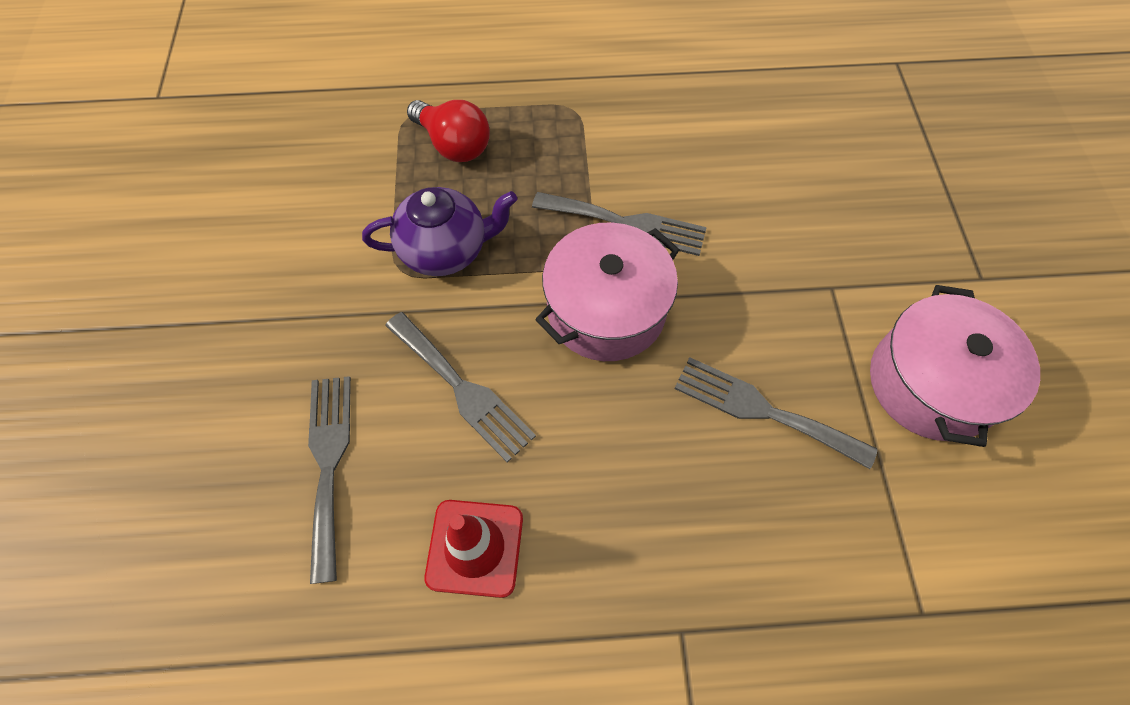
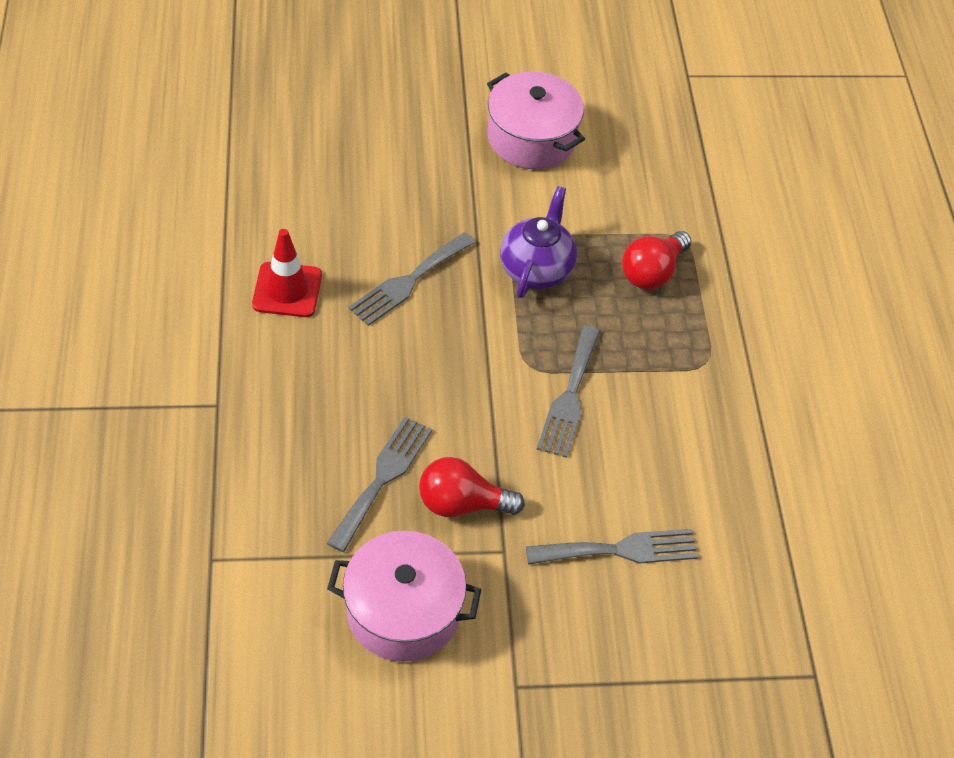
camera: 85 degrees right, 10 degrees down
(329, 463) = (354, 209): grey fork -> grey fork (620, 550)
(446, 250) = (536, 269): purple teapot -> purple teapot turned 150 degrees counterclockwise
(606, 310) = (479, 376): pink pot -> pink pot (531, 138)
(782, 327) = (462, 504): none -> red light bulb

